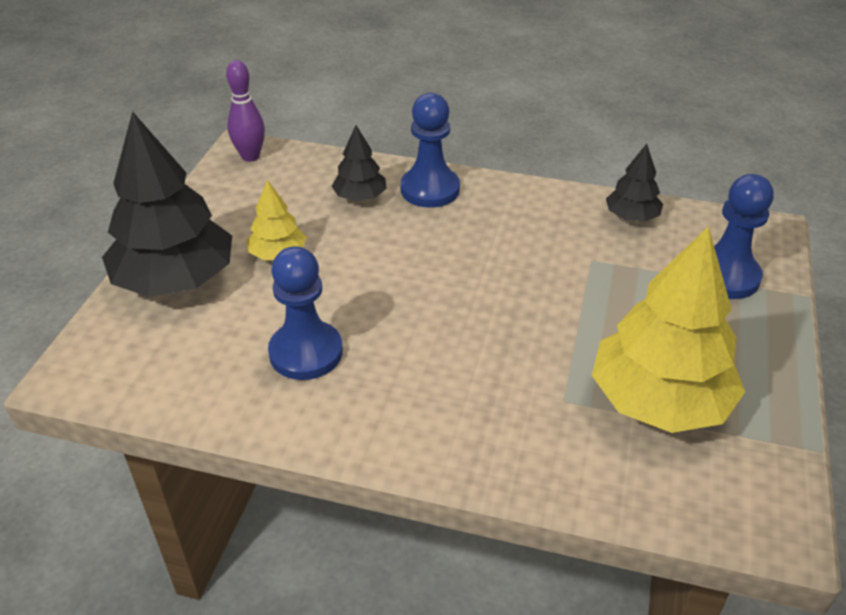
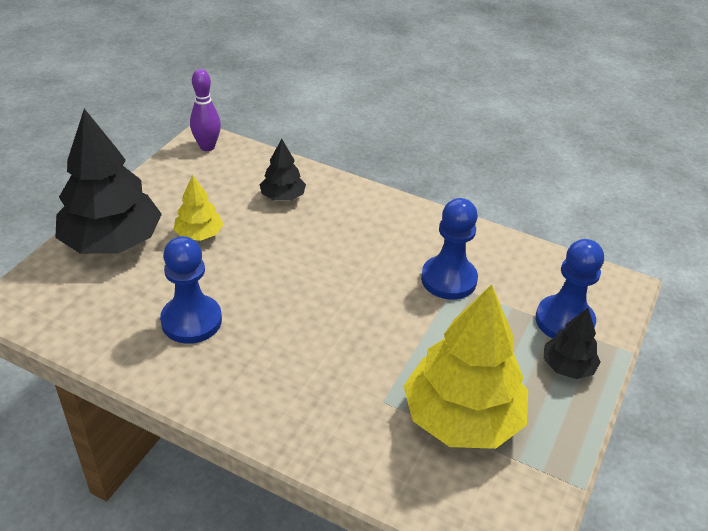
camera: 10 degrees right, 0 degrees up
(430, 189) = (342, 200): blue pawn -> blue pawn (448, 279)
(631, 216) = (504, 253): black tree -> black tree (567, 366)

